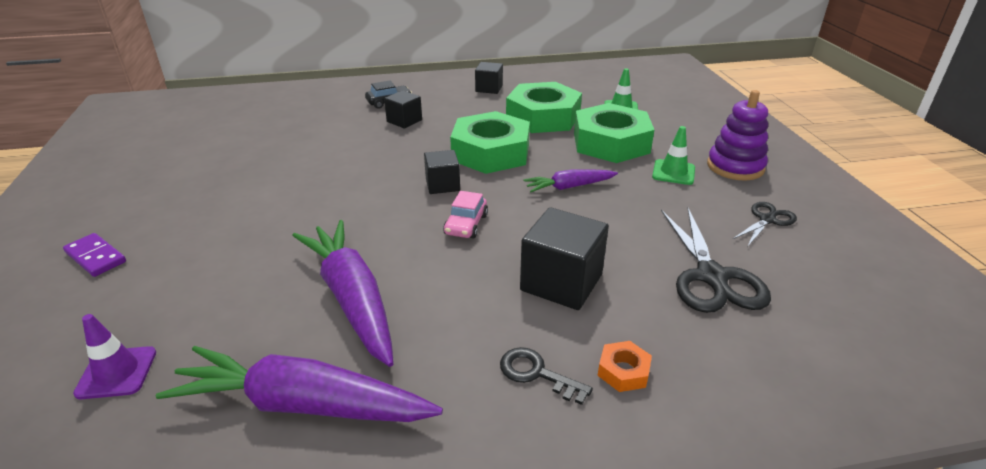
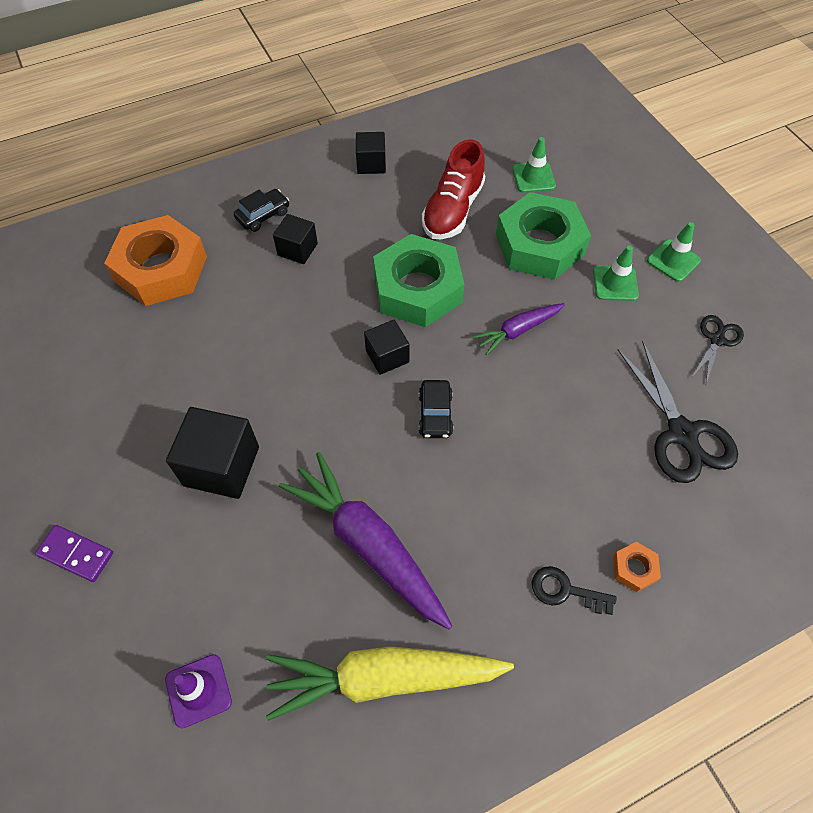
camera: 15 degrees left, 25 degrees up
(293, 117) = (161, 269): none -> orange nut
(302, 404) = (384, 678): purple carrot -> yellow carrot
(466, 225) = (435, 414): pink car -> black car
(543, 117) = (452, 210): green nut -> red shoe
(561, 282) = (552, 474): black cube -> black cube (221, 466)
(735, 167) = (673, 260): purple stacking toy -> green traffic cone

